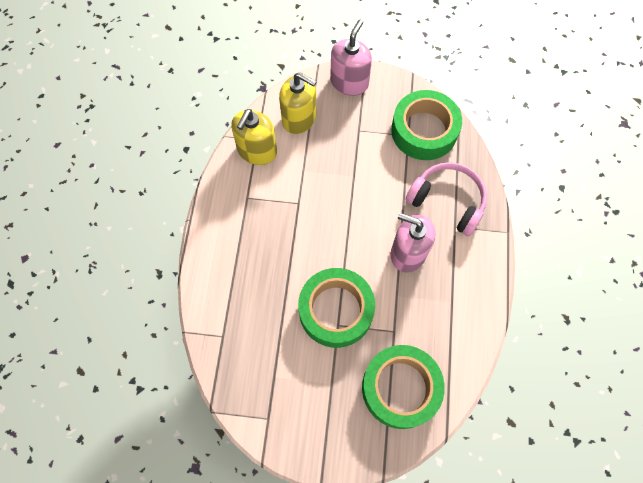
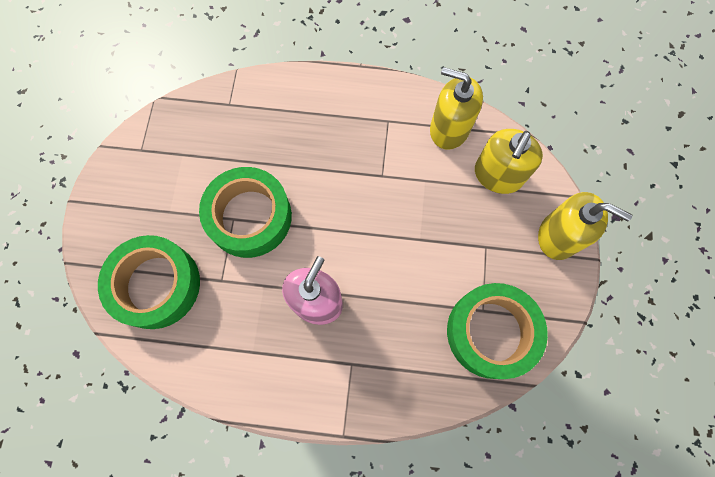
camera: 90 degrees right, 5 degrees up
(349, 82) = (558, 236): pink soap dispenser -> yellow soap dispenser
(447, 201) = (386, 356): pink headphones -> none

